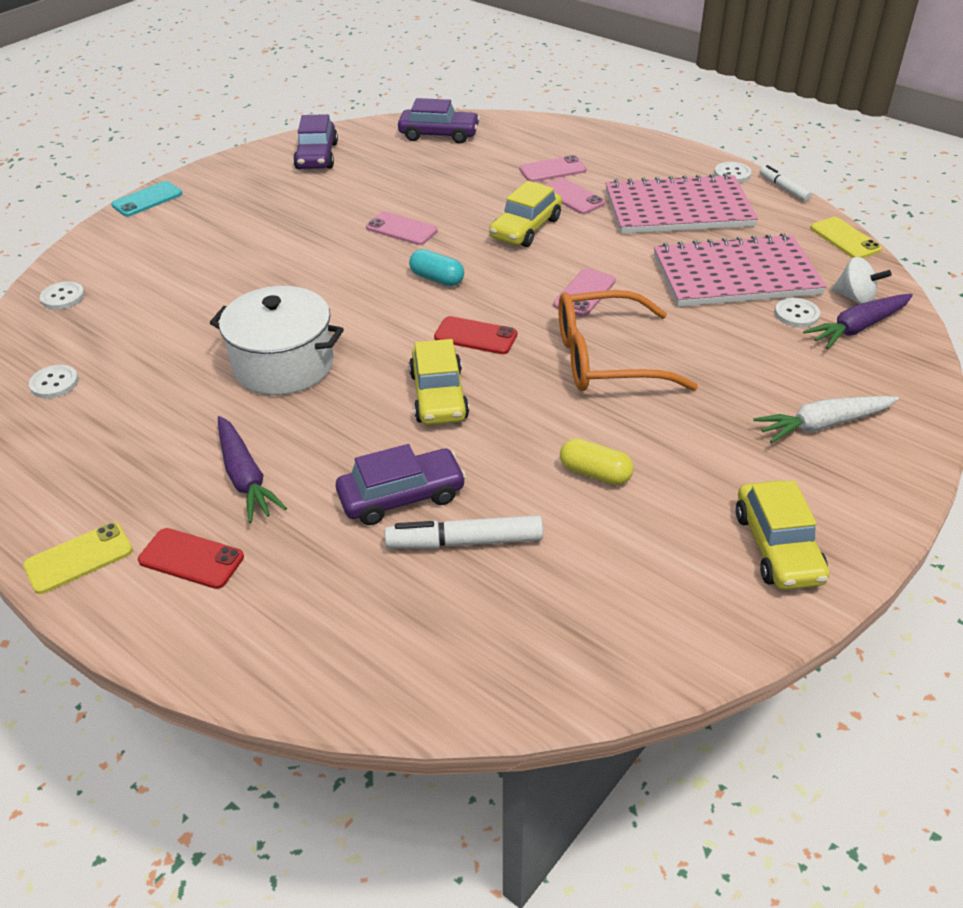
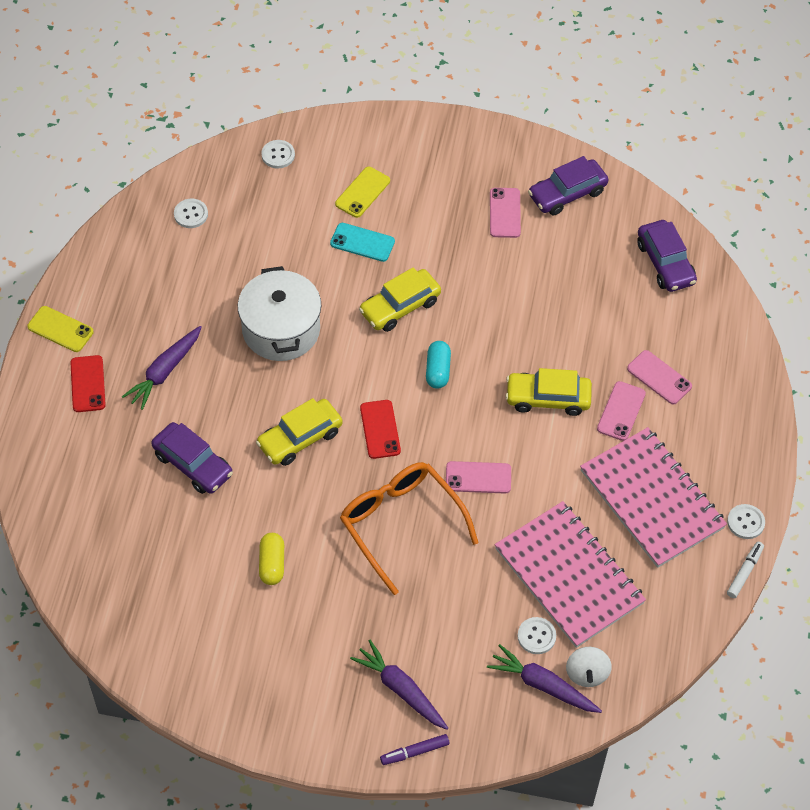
camera: 60 degrees right, 15 degrees up
(147, 199) = (427, 121): turquoise phone -> turquoise phone (362, 242)
(401, 229) = (492, 313): pink phone -> pink phone (505, 213)
(464, 542) = (172, 517): white marker -> none
(778, 547) = (258, 693): yellow car -> yellow car (400, 307)
(823, 425) = (401, 689): white carrot -> purple carrot
(845, 239) = (681, 644): yellow phone -> yellow phone (362, 192)
(911, 440) = (414, 752): none -> purple marker

